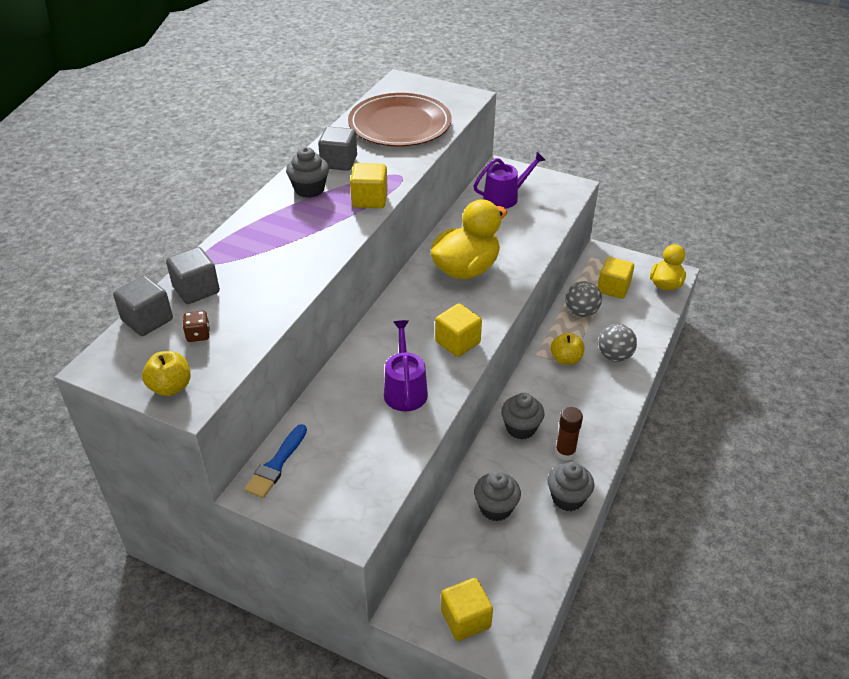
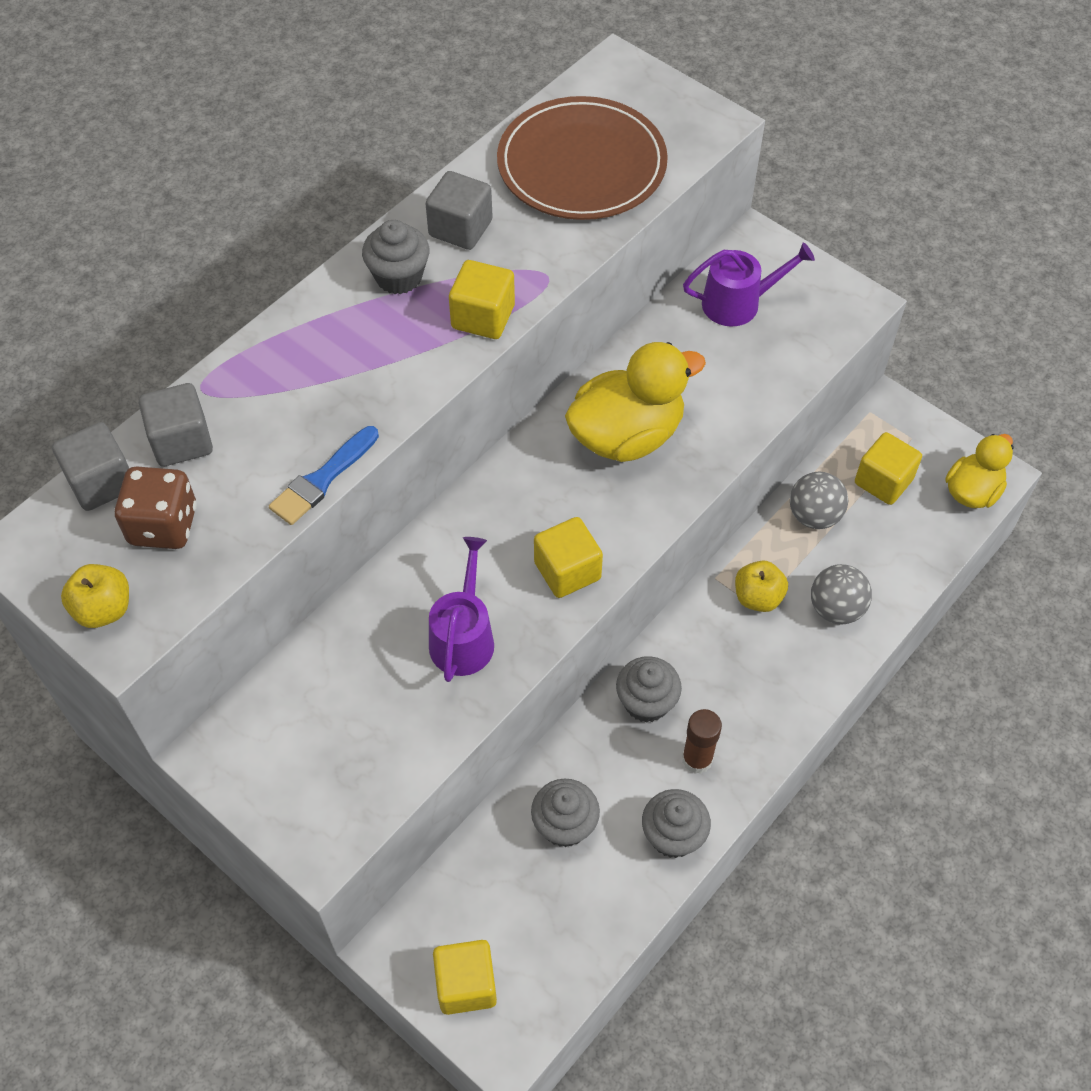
camera: 15 degrees right, 15 degrees up
(198, 335) = (163, 525): brown dice -> brown dice, size x1.86
(276, 464) = (249, 720): blue brush -> blue brush (322, 479)

